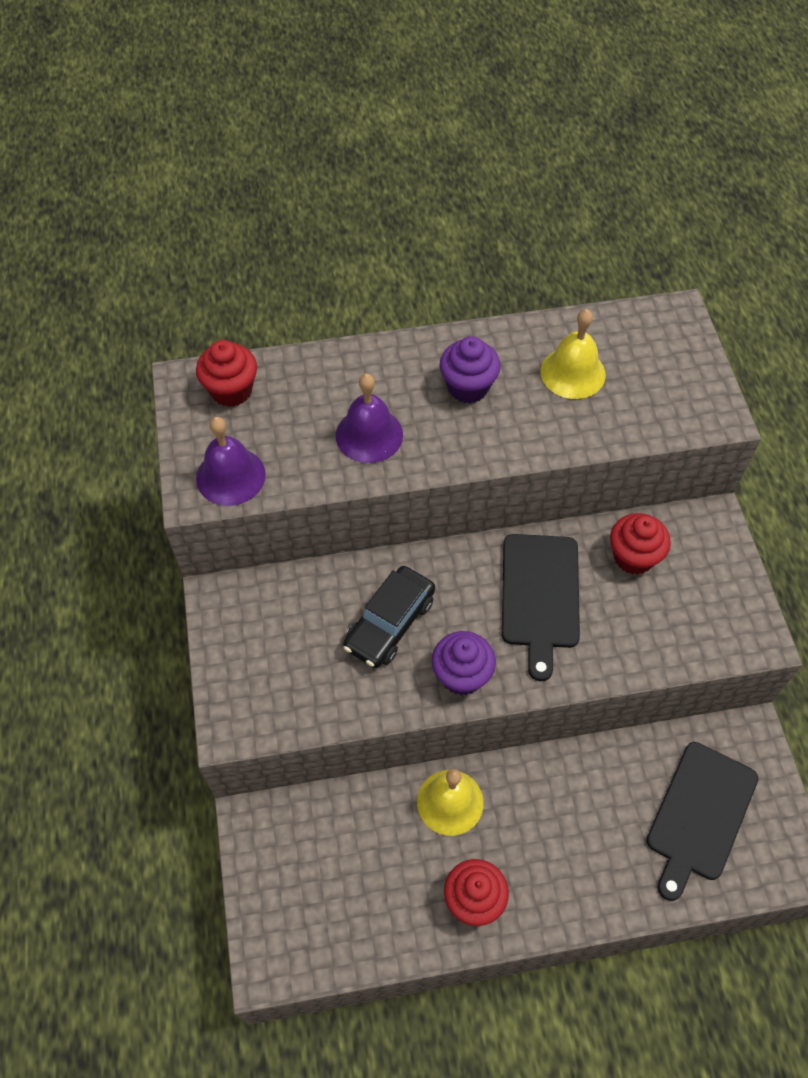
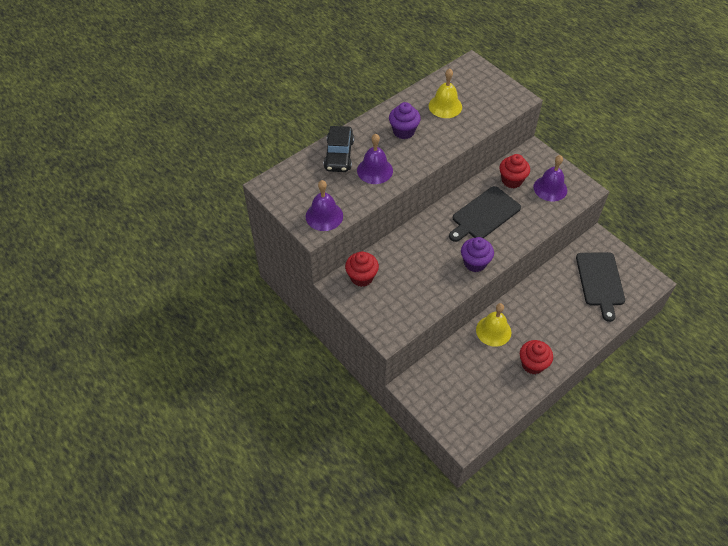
camera: 30 degrees left, 5 degrees down
(231, 390) = (293, 179): red cupcake -> red cupcake (361, 277)
(389, 623) = (427, 257): black car -> black car (339, 155)
(540, 596) = (484, 215): black cutting board -> black cutting board turned 75 degrees clockwise
(693, 605) = (550, 188): none -> purple bell

